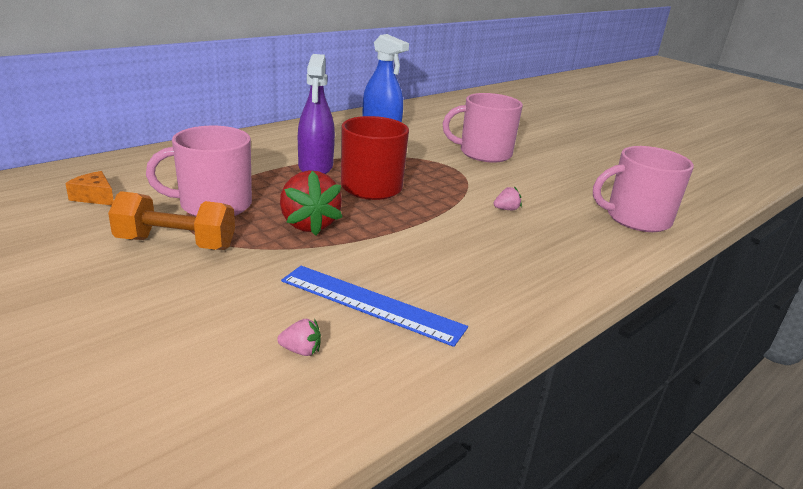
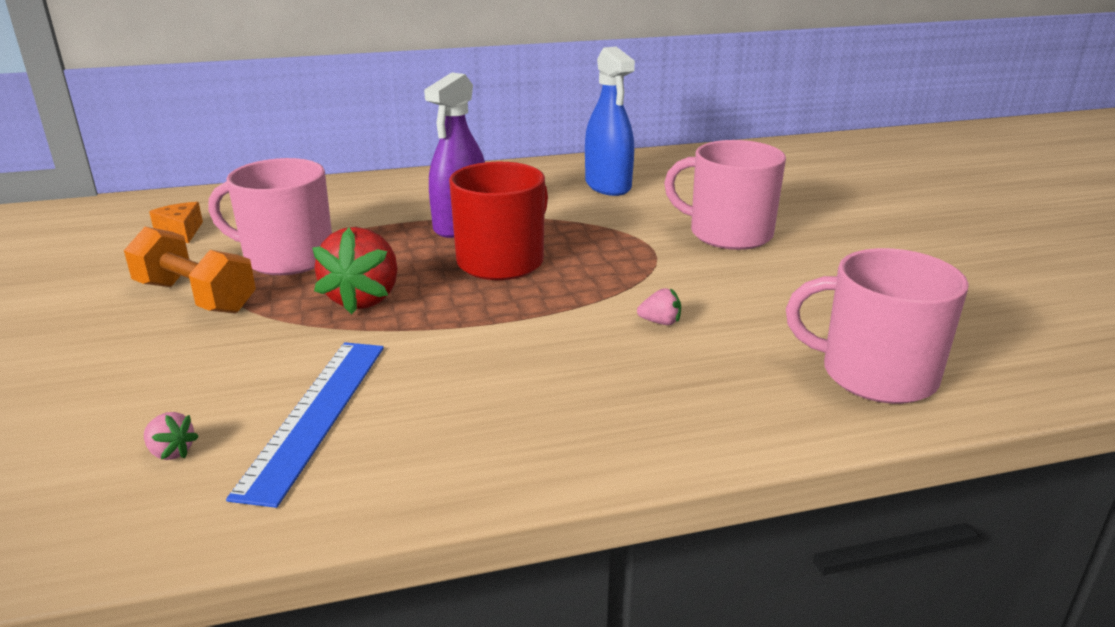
camera: 30 degrees right, 0 degrees up
(371, 304) = (315, 415): blue ruler -> blue ruler turned 45 degrees clockwise

